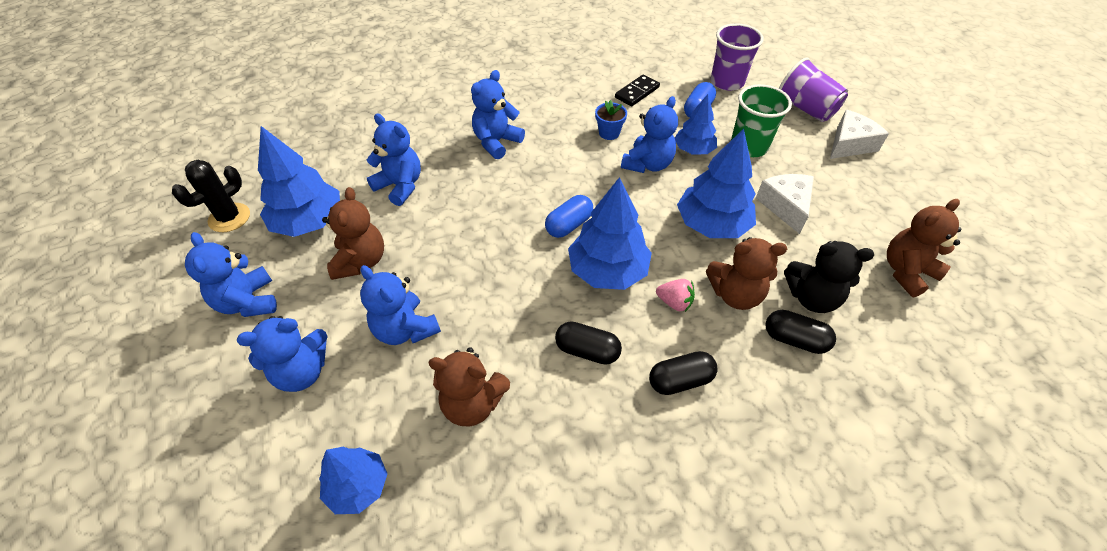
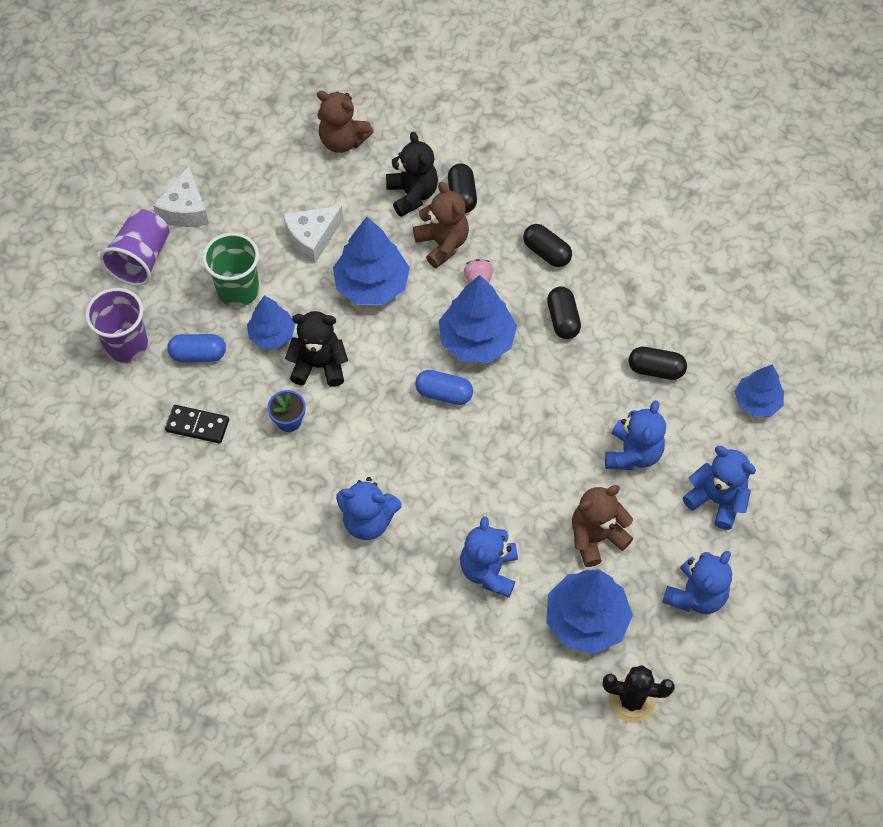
camera: 120 degrees left, 10 degrees up
(472, 403) = (655, 369): brown teddy bear -> black capsule
(647, 164) = (319, 365): blue teddy bear -> black teddy bear
(849, 144) = (185, 209): white cheese -> white cheese turned 105 degrees counterclockwise

